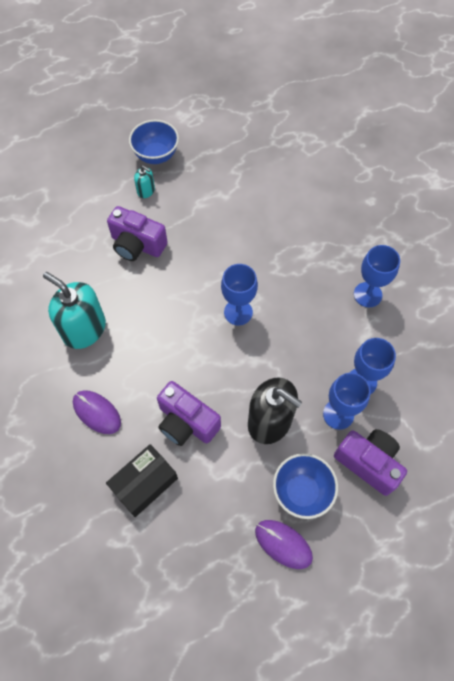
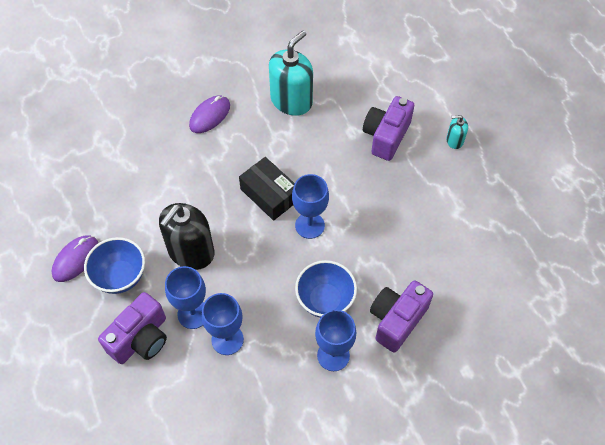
camera: 90 degrees right, 5 degrees down
(144, 483) = (143, 153): black box -> black box (269, 194)
(146, 191) = (454, 140): turquoise soap dispenser -> turquoise soap dispenser turned 60 degrees clockwise
(156, 155) = (503, 147): blue bowl -> blue bowl (325, 300)
(186, 422) = (195, 183): purple camera -> purple camera (397, 320)

